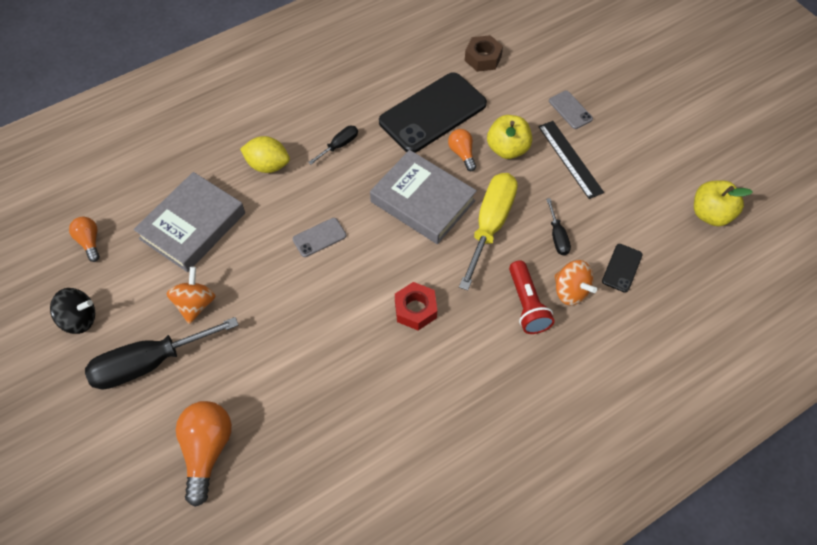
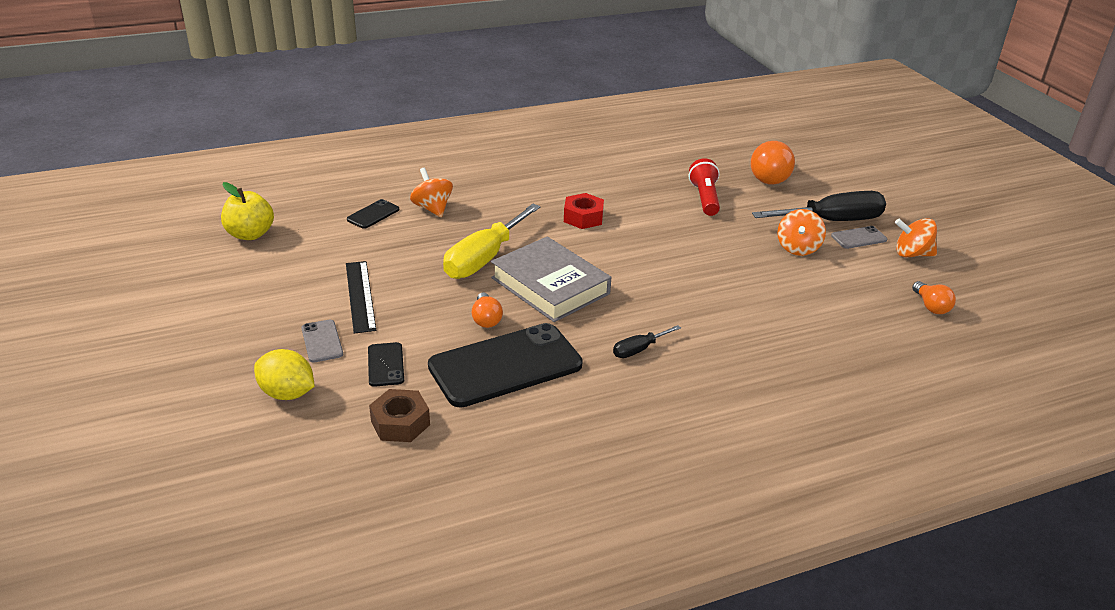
camera: 170 degrees left, 25 degrees down
(79, 319) = (912, 254): black spinning top -> orange spinning top
(193, 226) = (815, 303): grey book -> none
(268, 165) = (732, 343): yellow lemon -> yellow lemon (287, 393)
(319, 237) = (671, 275): grey phone -> grey phone (858, 238)
(507, 149) = (428, 315): yellow apple -> none
(515, 98) = (385, 365): none -> black phone
(527, 304) = (478, 207): red flashlight -> red flashlight (704, 198)
(557, 236) = (420, 241): black screwdriver -> none

